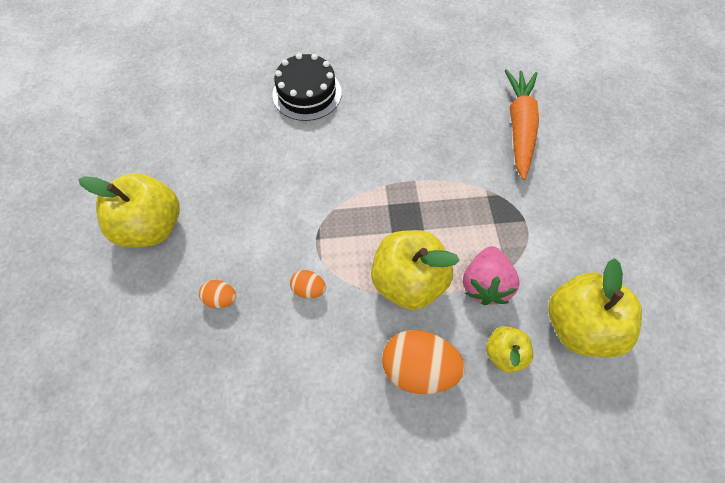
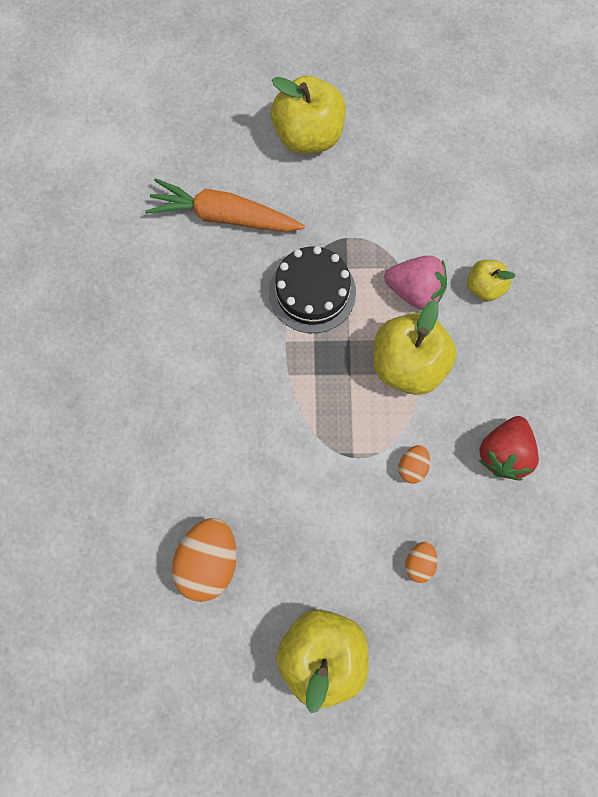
camera: 85 degrees left, 10 degrees up
(307, 93) = (136, 460): black cake -> black cake (312, 292)
(326, 376) = (503, 453): none -> red strawberry
(418, 366) = (495, 366): orange egg -> orange egg (209, 561)
(577, 324) = (459, 218): yellow apple -> yellow apple (308, 136)

